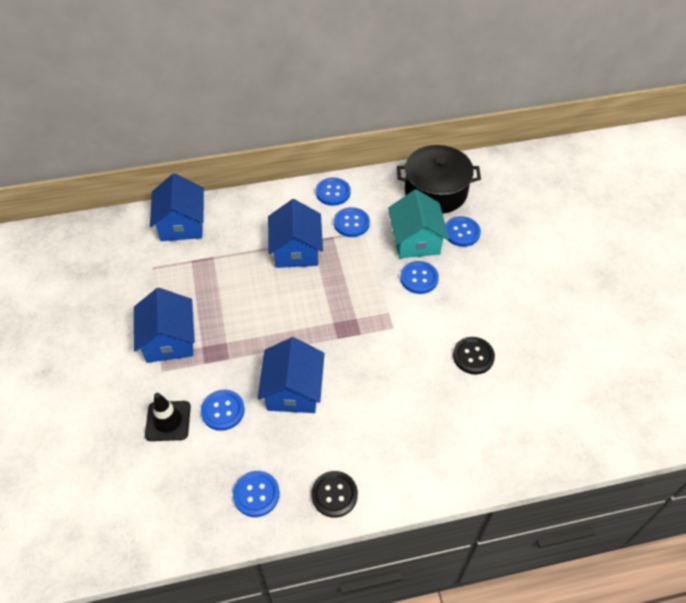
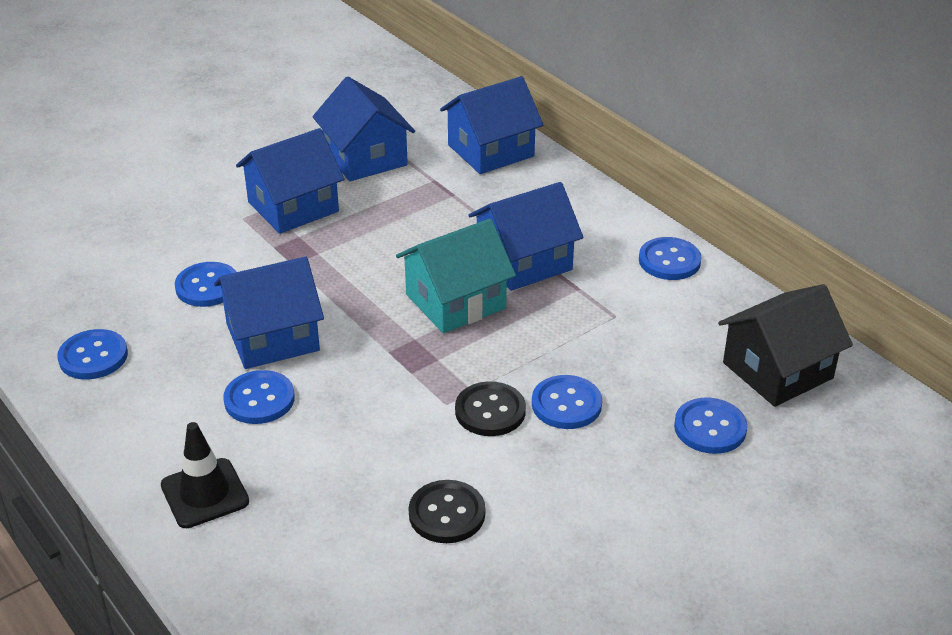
camera: 65 degrees right, 15 degrees down
(143, 286) = (365, 158): none -> blue house
(168, 421) = (170, 248): black traffic cone -> black traffic cone (205, 493)
(334, 494) = (120, 429): black button -> black button (490, 411)
(351, 223) = (622, 298): blue button -> blue button (259, 399)
(415, 240) = (645, 378): turquoise house -> turquoise house (455, 301)
(435, 191) = (777, 370): black pot -> black house

